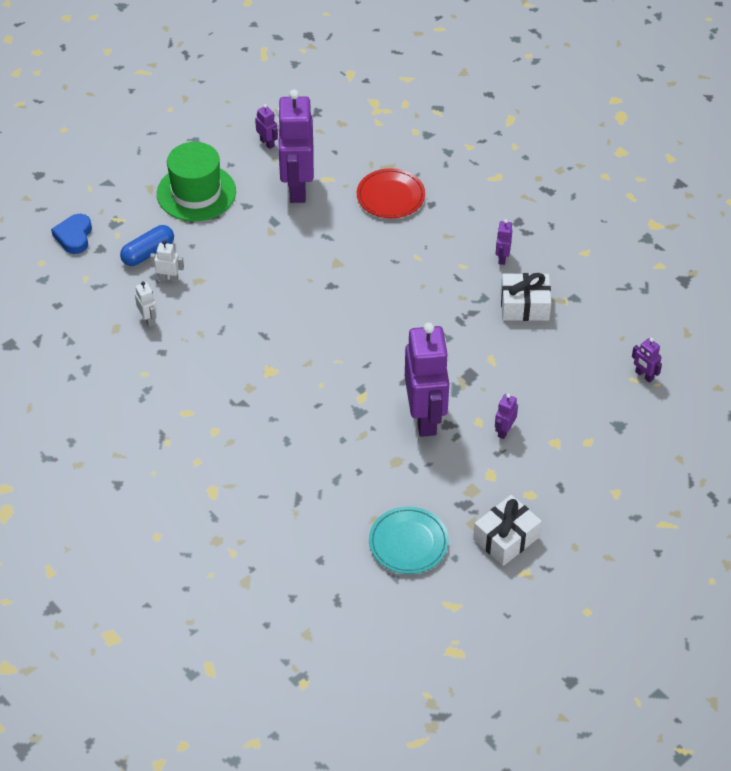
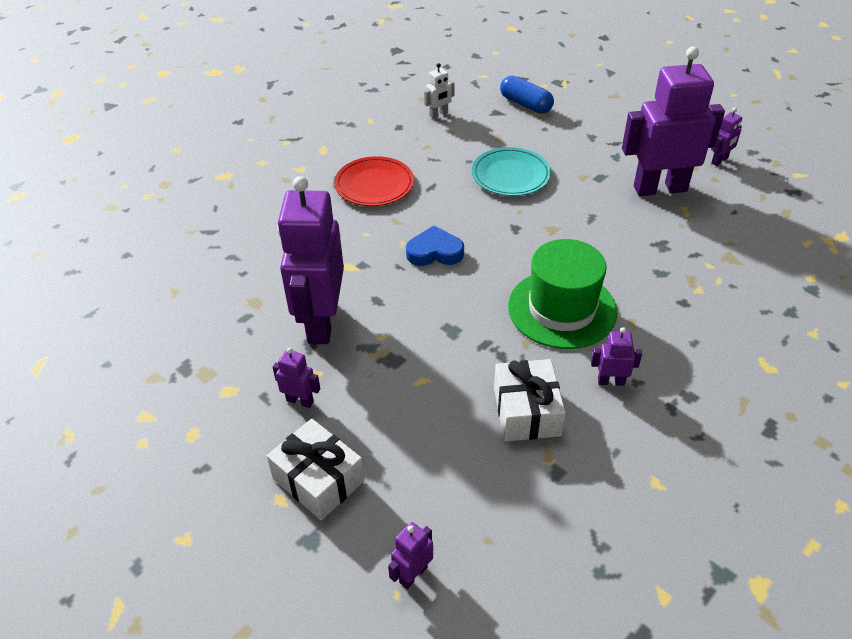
camera: 85 degrees right, 5 degrees down
(74, 236) = (533, 63): blue heart -> blue heart (435, 252)
(169, 278) = (495, 120): white robot -> none
(196, 193) = (620, 123): green hat -> green hat (562, 309)
(390, 196) = (680, 264): red plate -> red plate (374, 185)
(408, 543) = (136, 321): turquoise plate -> turquoise plate (510, 175)
(425, 417) = (321, 322): purple robot -> purple robot turned 105 degrees clockwise
(506, 538) = (125, 412): white gift -> white gift (318, 480)

